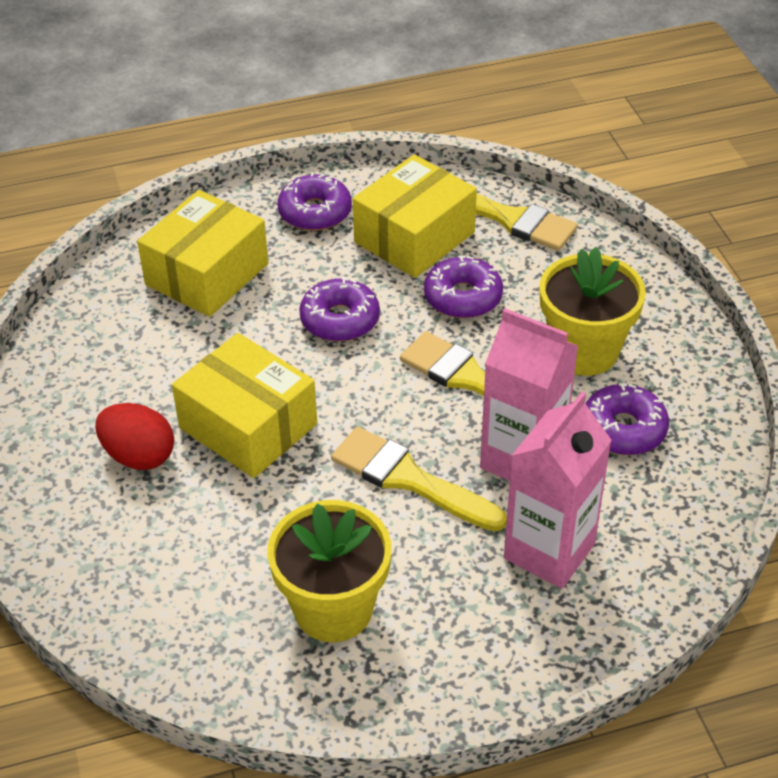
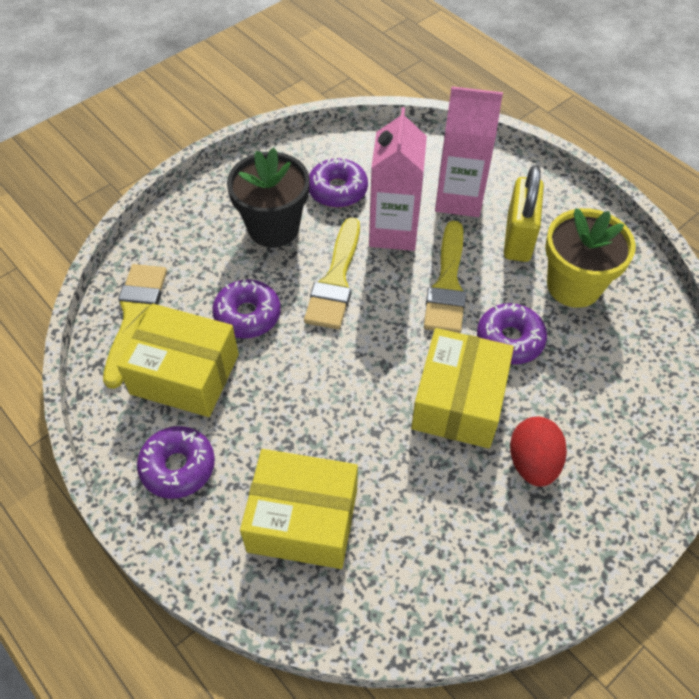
camera: 115 degrees left, 10 degrees up
(340, 320) = (312, 388): purple donut -> purple donut (509, 340)
(445, 586) = (518, 238): none -> yellow padlock
(584, 351) = (273, 228): yellow flower pot -> black flower pot

